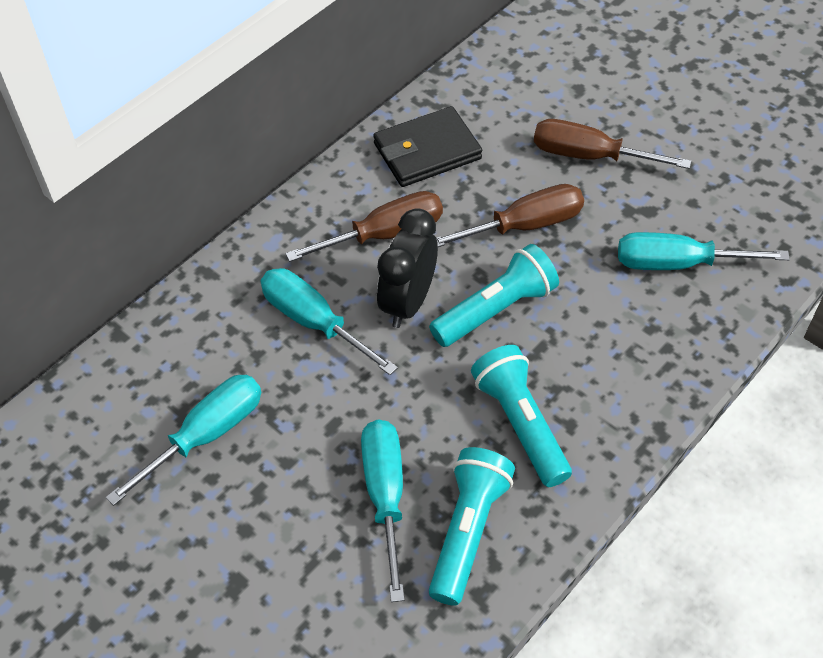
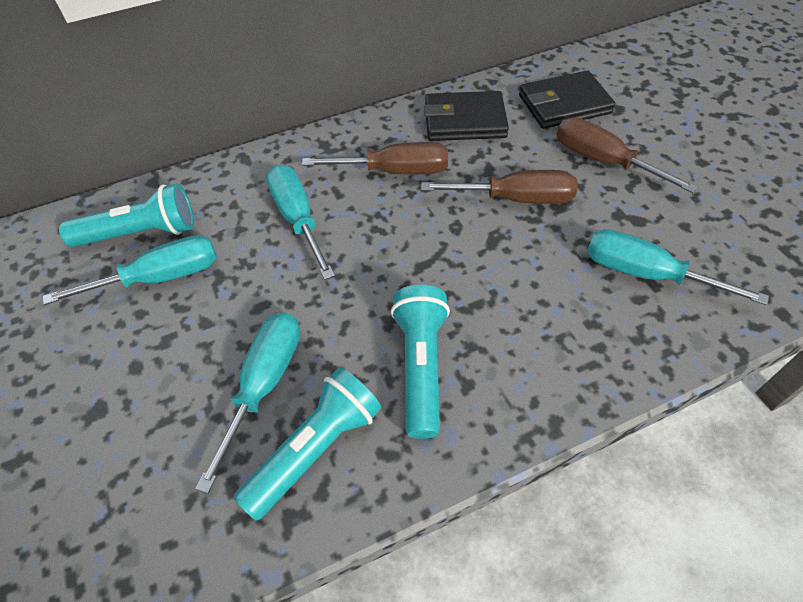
camera: 25 degrees right, 0 degrees up
(408, 302) = (382, 228): black clock -> none
(495, 310) = (453, 259): turquoise flashlight -> turquoise flashlight (140, 233)
(521, 100) = (564, 104): none -> black wallet

